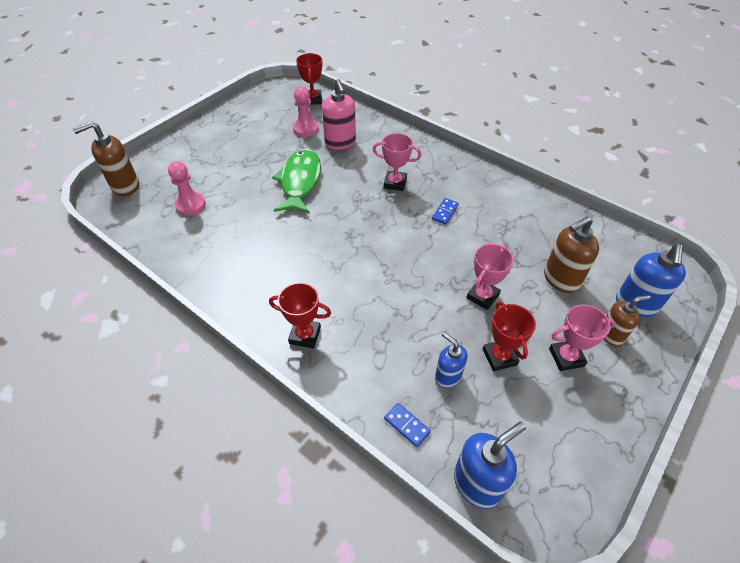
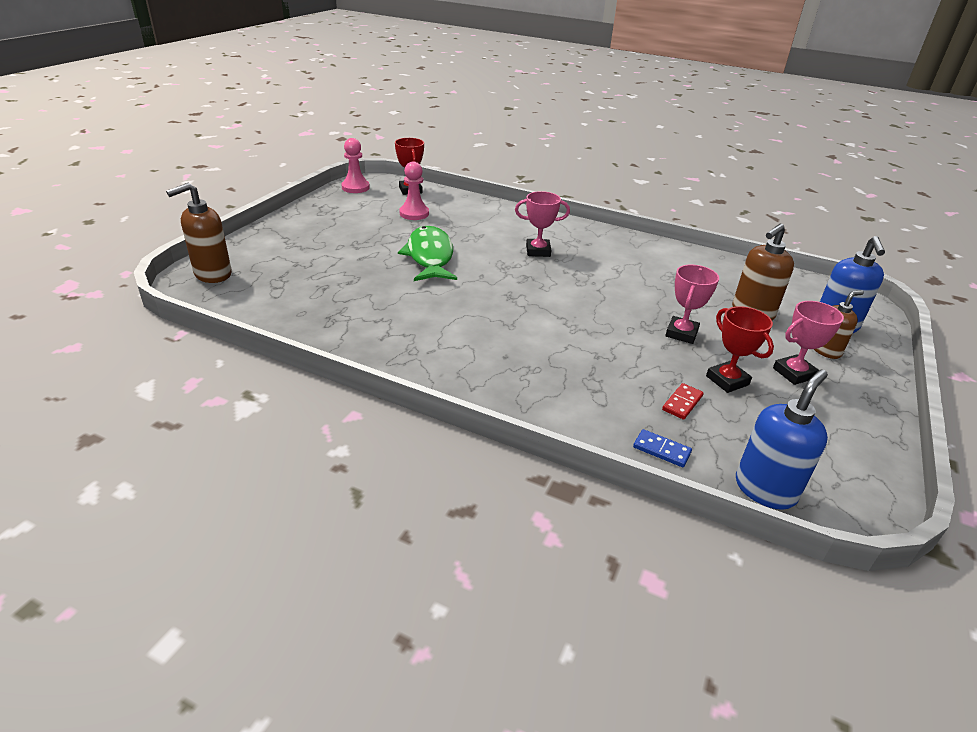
camera: 15 degrees left, 15 degrees down
(190, 205) = (305, 285): pink pawn -> pink pawn (355, 187)
(305, 335) = (503, 386): red trophy -> none
(340, 143) = (460, 223): pink soap dispenser -> none
(445, 212) = (604, 270): blue domino -> none
(447, 377) = (682, 403): blue soap dispenser -> red domino

